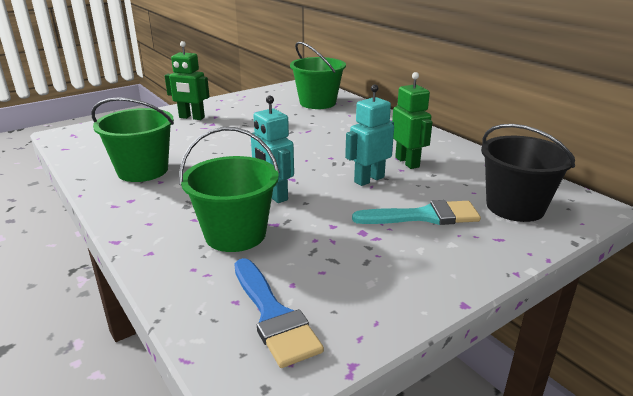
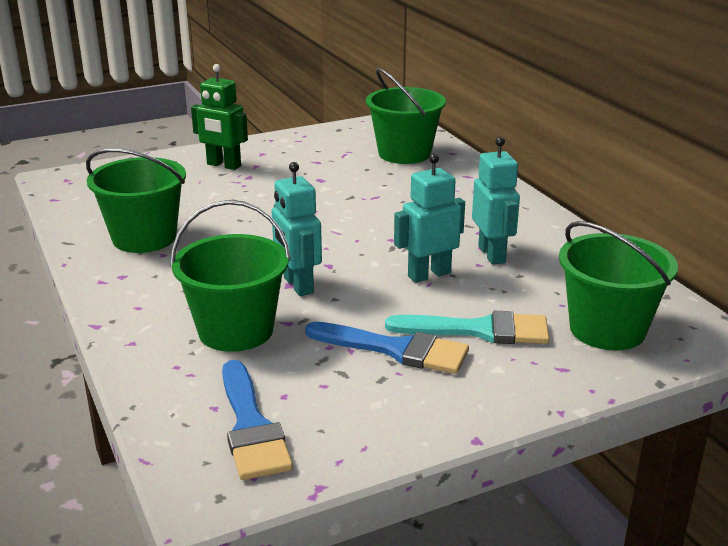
camera: 10 degrees right, 0 degrees up
(368, 237) = (396, 349): none -> blue brush
(407, 162) = (492, 254): green robot -> turquoise robot
(515, 207) = (607, 329): black bucket -> green bucket

